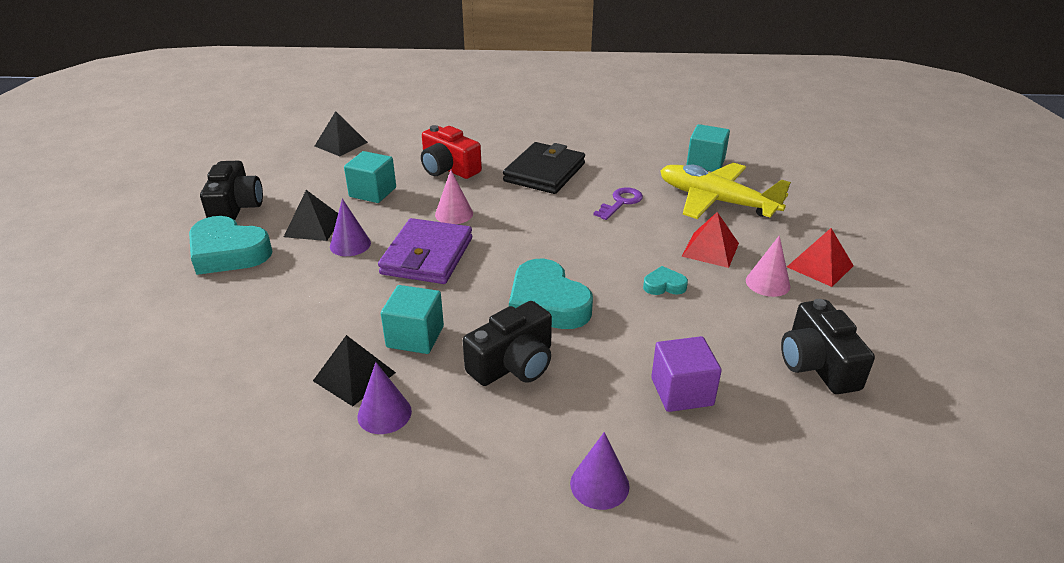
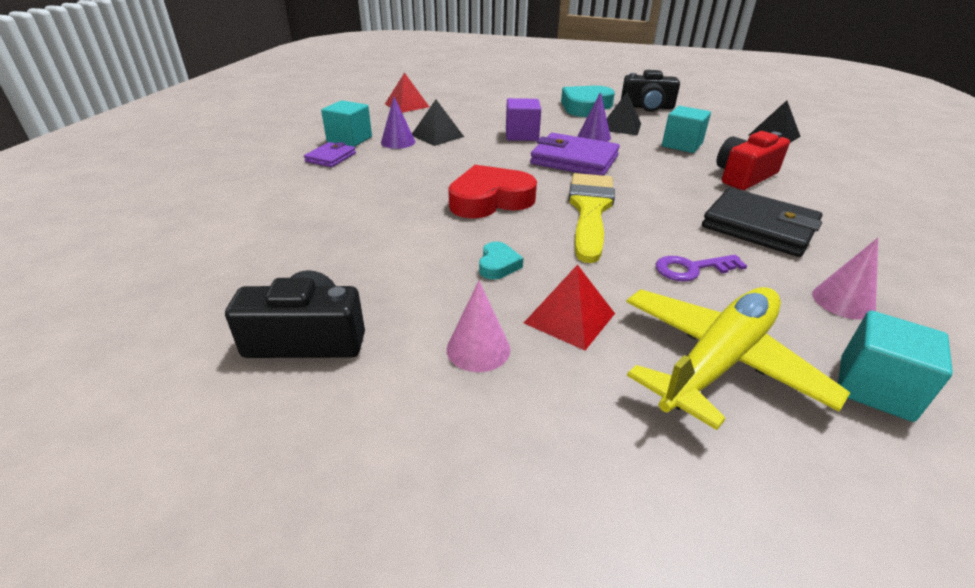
camera: 100 degrees right, 0 degrees up
(415, 336) = (468, 152): turquoise cube -> turquoise cube (349, 140)
(454, 214) = (647, 173): pink cone -> pink cone (843, 301)
(460, 474) = (331, 157): none -> purple wallet
(513, 364) = (419, 180): black camera -> none
(547, 244) = (590, 210): none -> yellow brush
(547, 303) = (490, 200): turquoise heart -> red heart
(599, 484) = (280, 195): purple cone -> none
(621, 202) = (692, 269): purple key -> purple key turned 120 degrees clockwise
(682, 392) = (336, 242): purple cube -> purple cube (522, 135)
(820, 266) = (506, 427): red pyramid -> red pyramid (407, 105)

